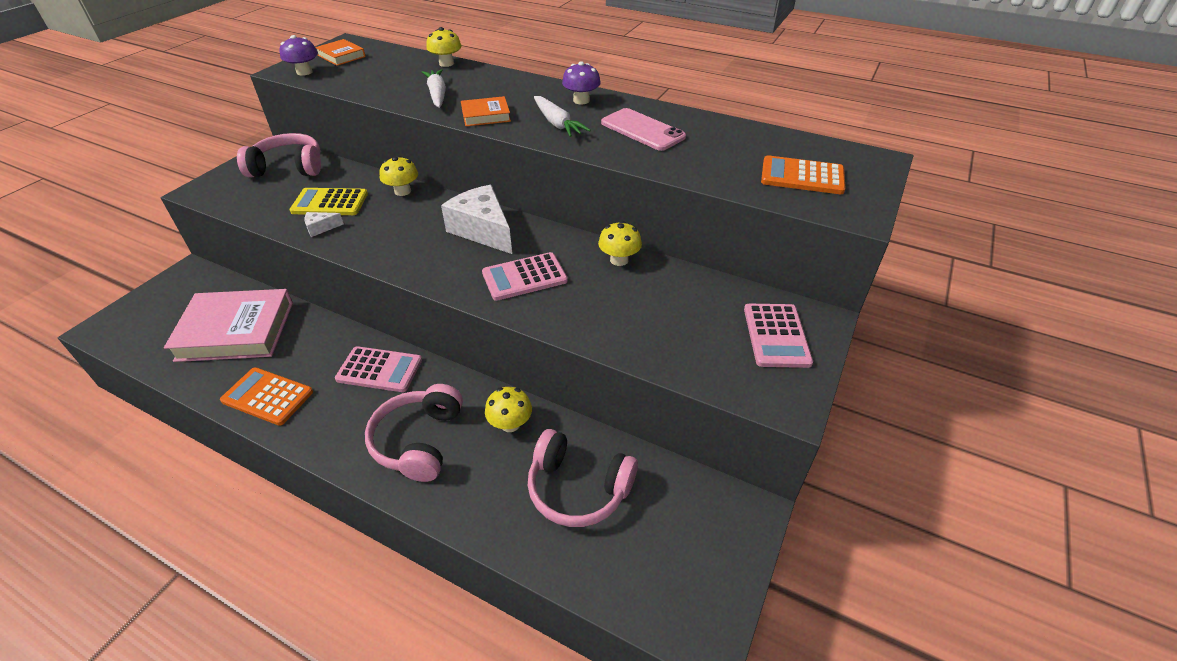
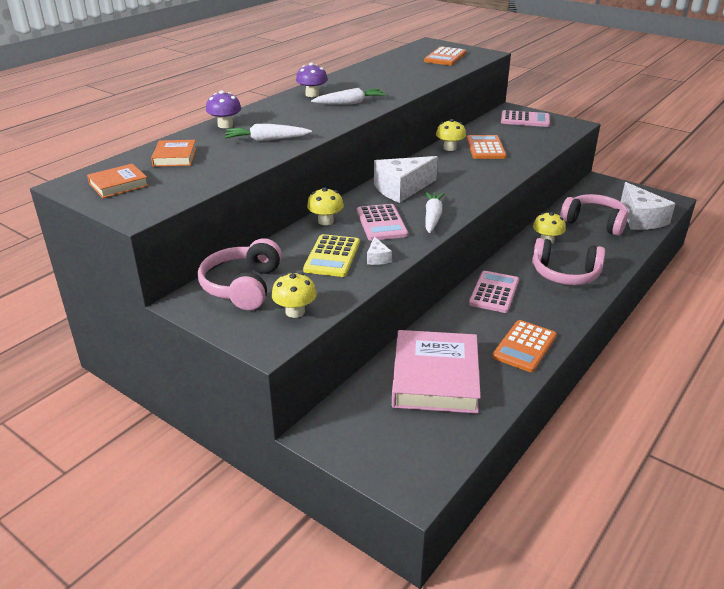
camera: 80 degrees left, 10 degrees down
(304, 72) = (153, 202): purple mushroom -> purple mushroom (225, 125)
(408, 257) = (432, 217): none -> white carrot
(446, 63) = (191, 136): yellow mushroom -> yellow mushroom (295, 312)
(486, 115) = (322, 123): orange book -> orange book (175, 157)
(524, 277) = (465, 177): pink calculator -> pink calculator (381, 223)
(578, 488) = (594, 222): pink headphones -> pink headphones turned 90 degrees counterclockwise
(607, 564) = (640, 219): none -> white cheese
(631, 293) = (485, 148): none -> orange calculator
(642, 130) = (371, 82): pink phone -> none

